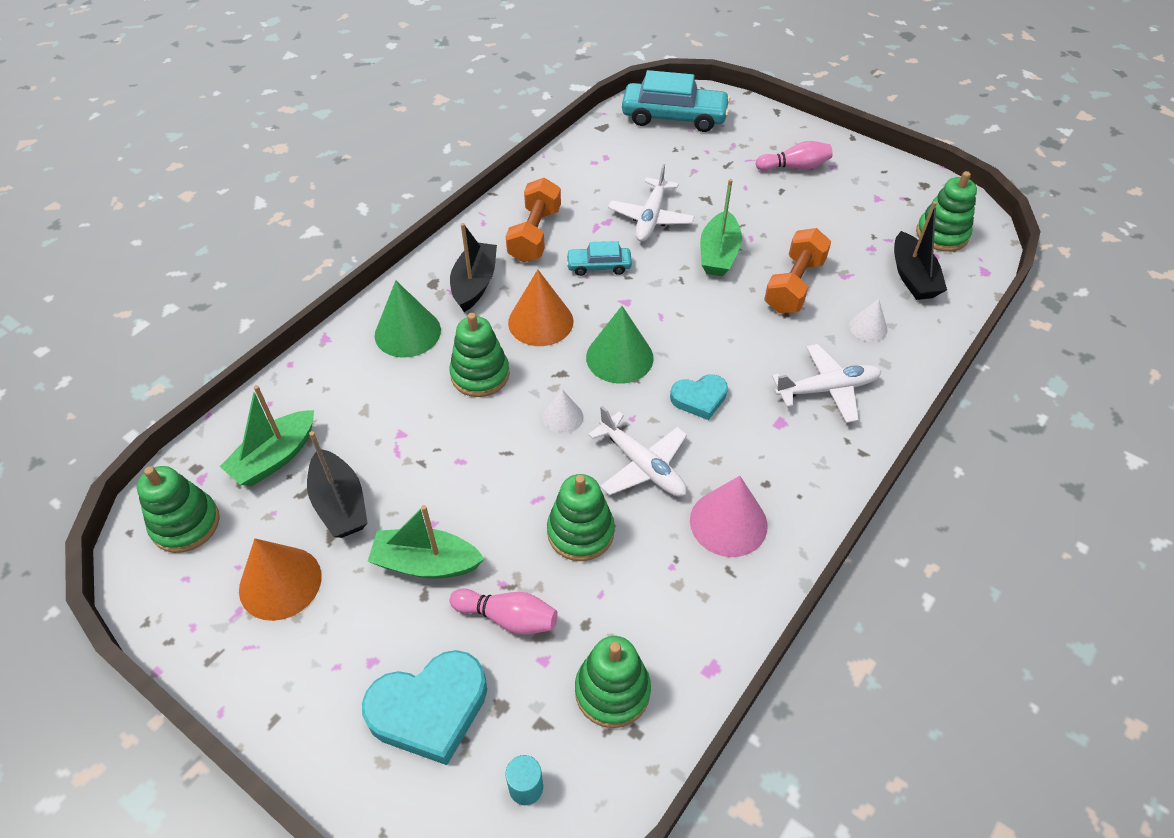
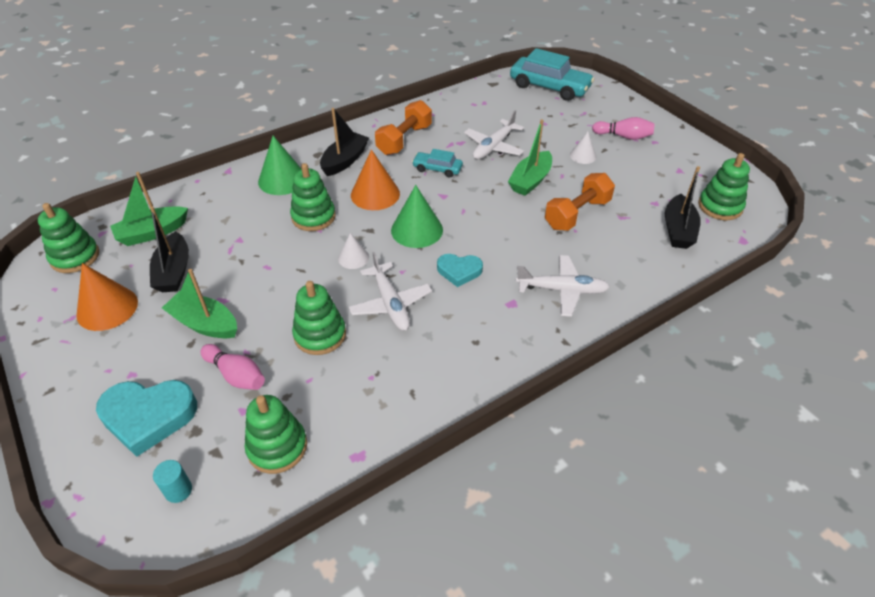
camera: 20 degrees right, 5 degrees down
(728, 522) = (431, 360): pink cone -> none
(868, 327) = (620, 256): white cone -> white cone (583, 156)

